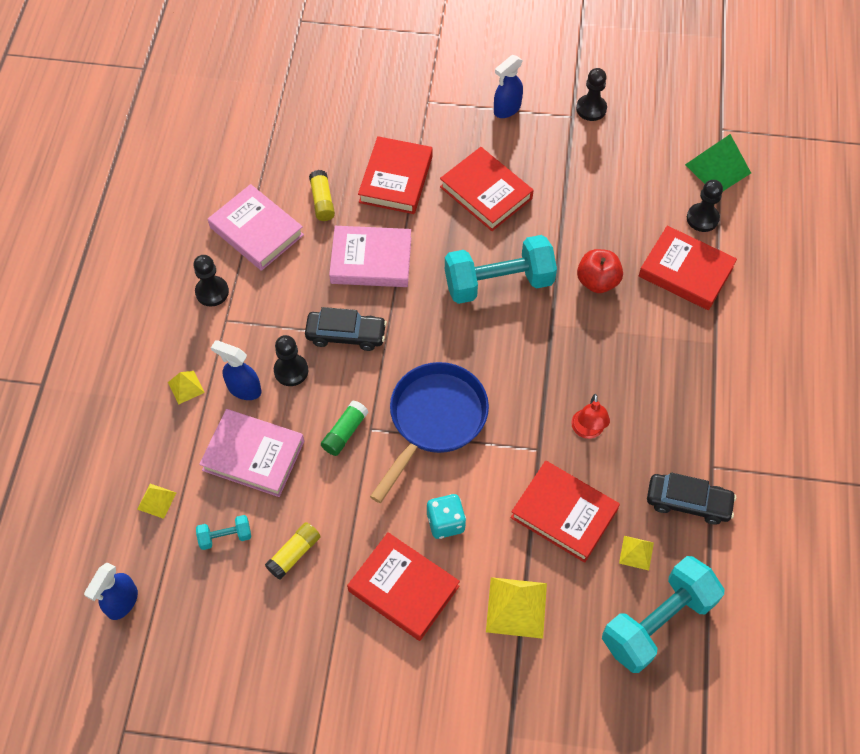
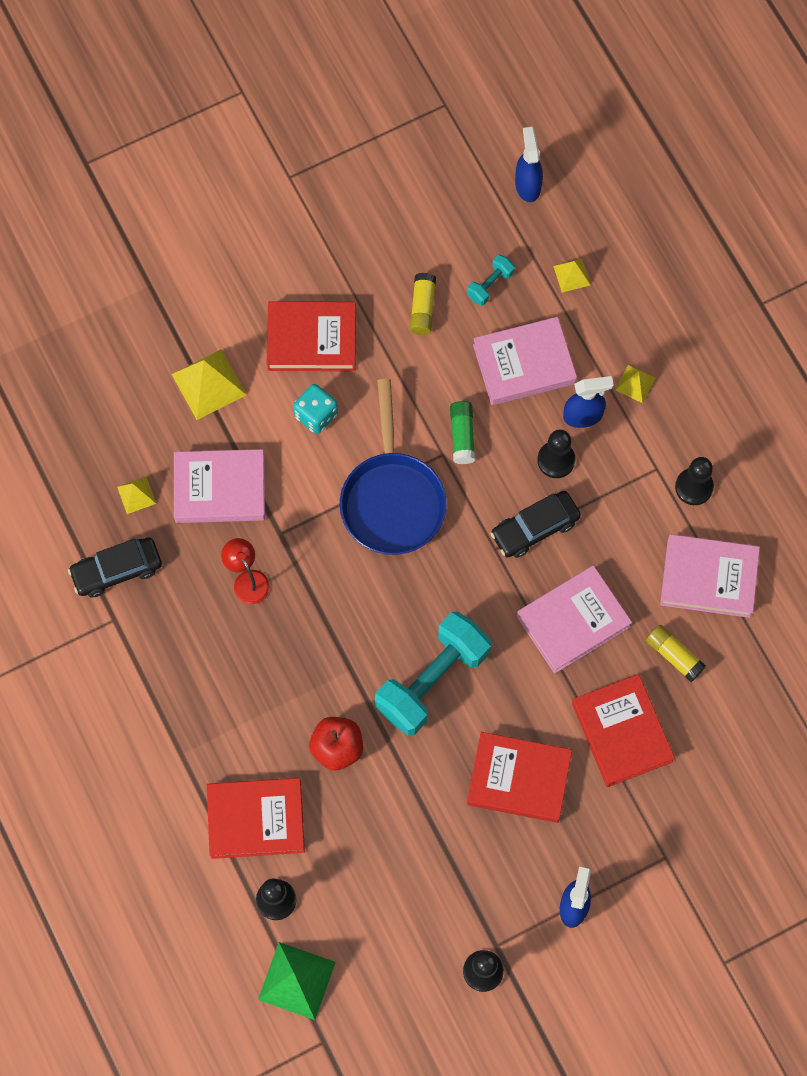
camera: 145 degrees right, 10 degrees up
(564, 513) = (220, 489): red book -> pink book
(658, 622) = (84, 447): turquoise dumbbell -> none

